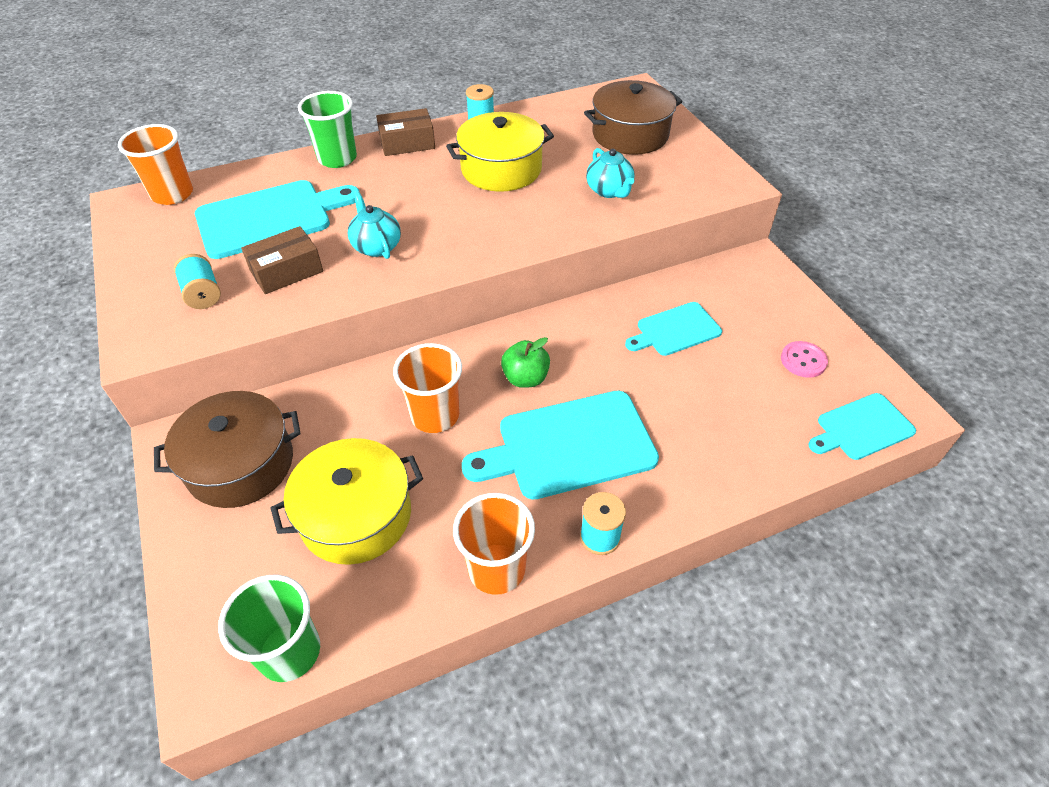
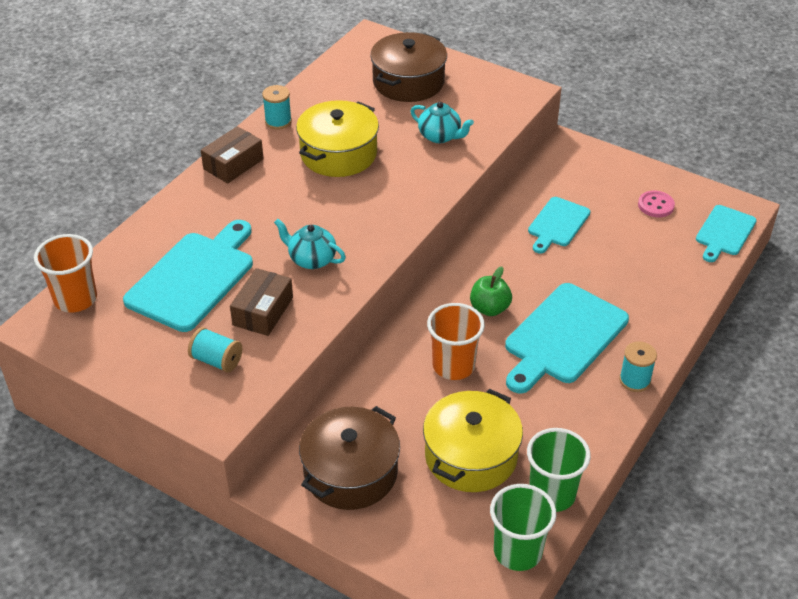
camera: 35 degrees left, 5 degrees down
(337, 158) = (188, 203): green cup -> green cup (552, 494)
(496, 569) = (592, 433): orange cup -> none

